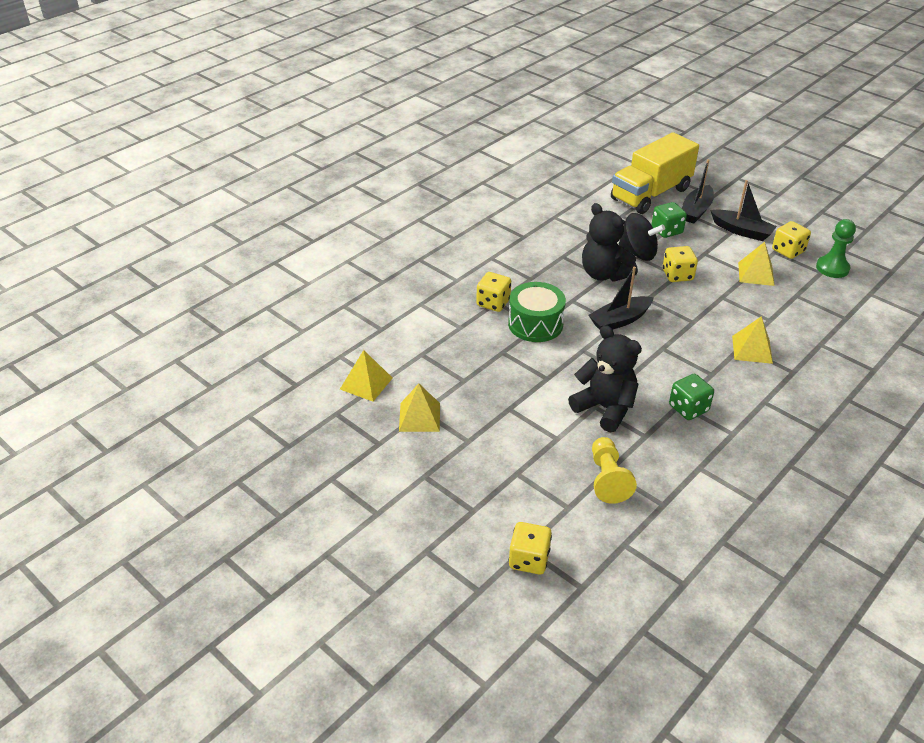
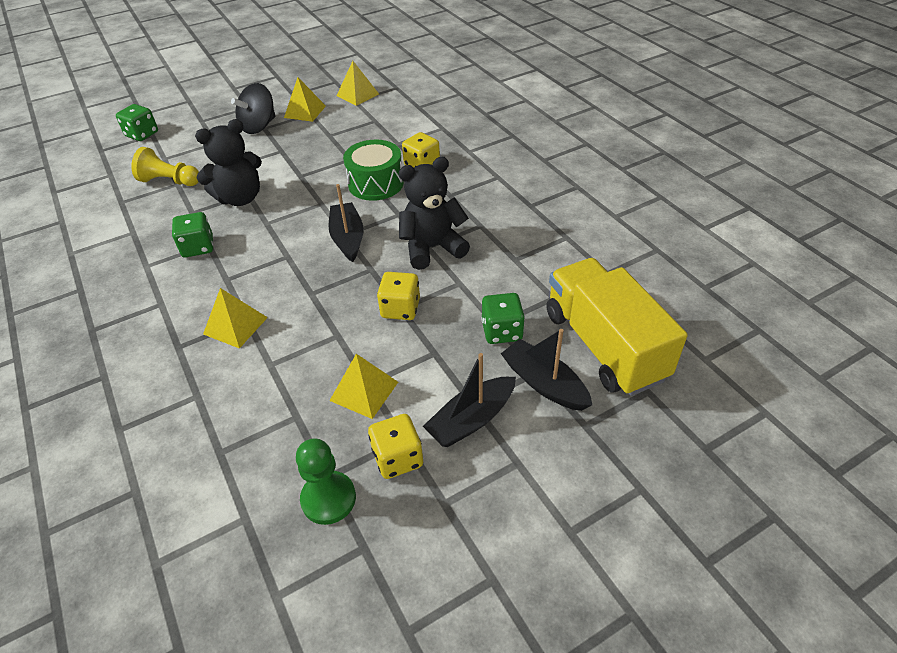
camera: 110 degrees right, 5 degrees up
(529, 559) = (142, 134): yellow dice -> green dice
(638, 253) = (461, 287): black spinning top -> black spinning top (259, 126)

